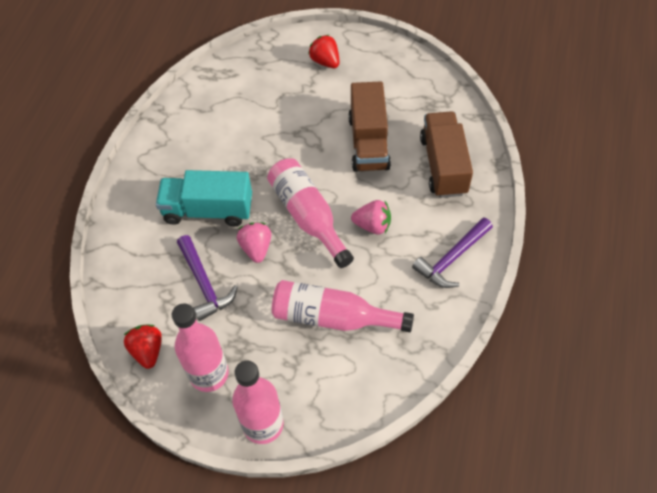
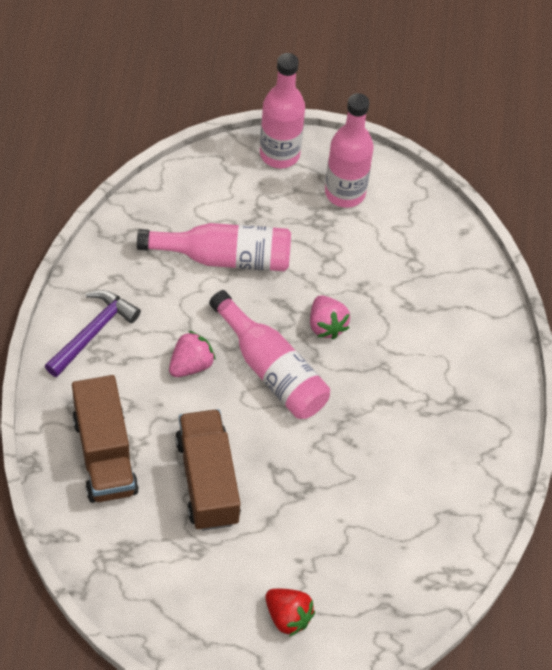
camera: 165 degrees right, 0 degrees up
(148, 350) = (415, 208): red strawberry -> none
(204, 283) = (376, 280): purple hammer -> none
(208, 210) = (397, 367): turquoise truck -> none
(372, 225) = (191, 365): pink strawberry -> pink strawberry turned 135 degrees clockwise

